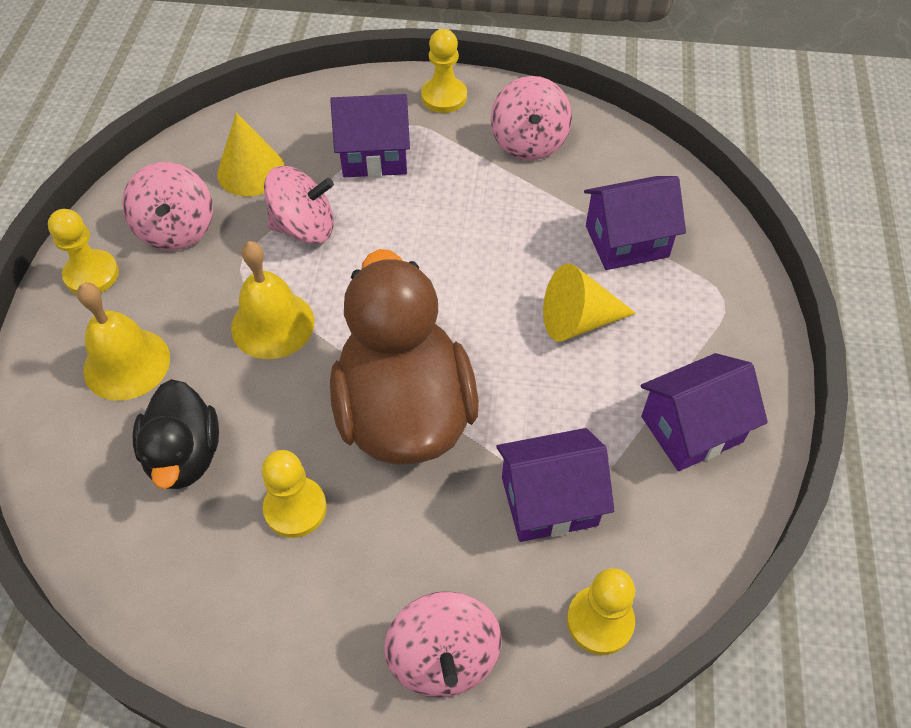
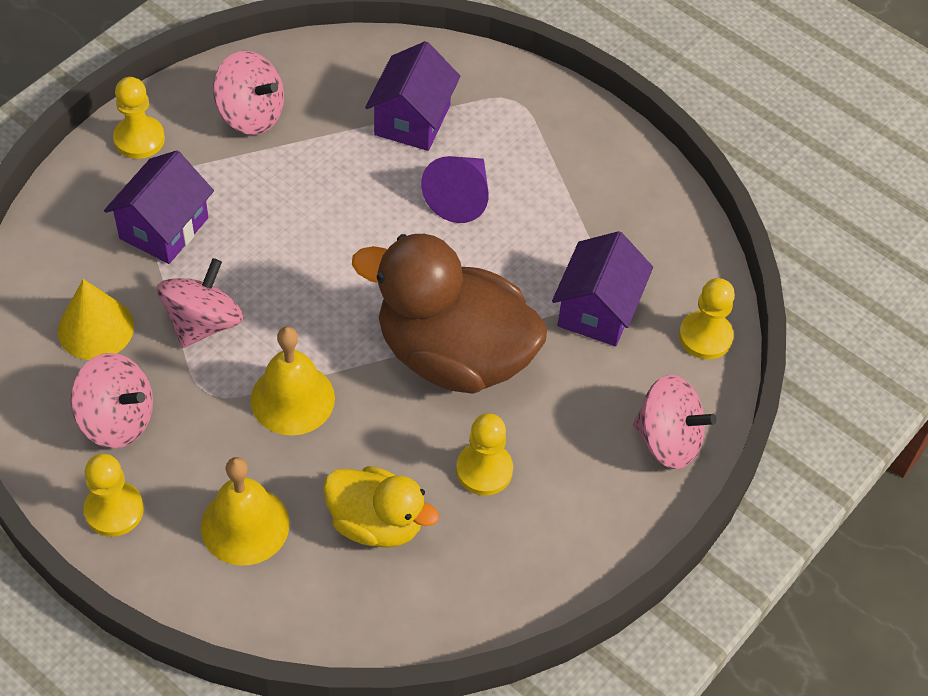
camera: 60 degrees left, 0 degrees up
(184, 455) = (376, 523): black duck -> yellow duck
(578, 320) = (460, 197): yellow cone -> purple cone
(691, 429) = (605, 193): purple house -> none

